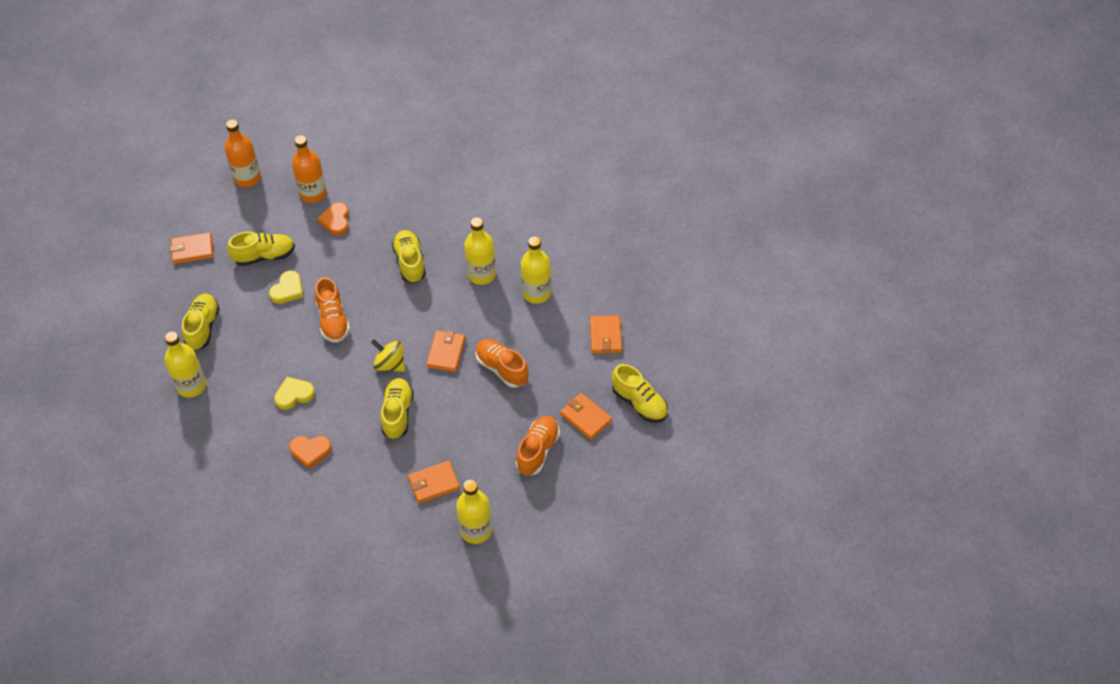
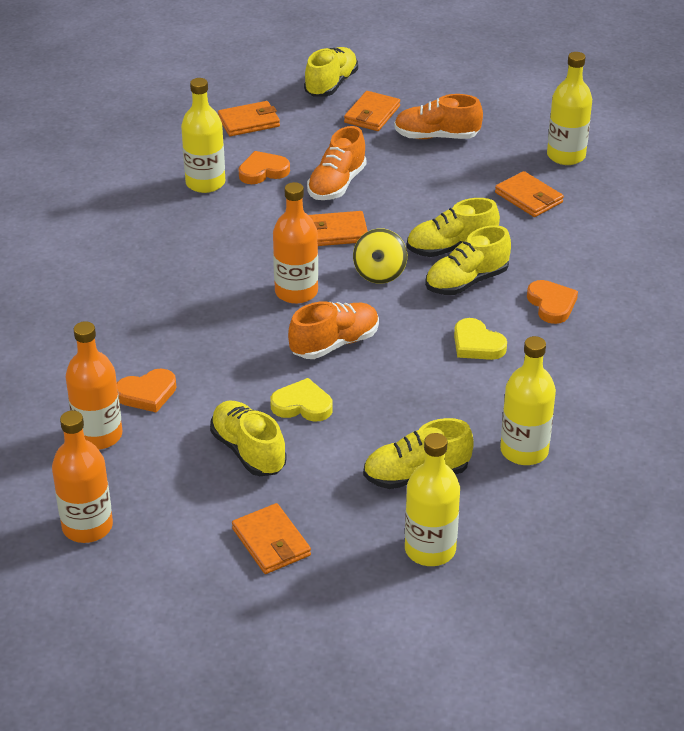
camera: 110 degrees left, 15 degrees down
(393, 314) = (296, 292): none -> orange bottle
(410, 262) = (199, 299): yellow shoe -> yellow shoe (466, 282)
(481, 274) = (193, 232): yellow bottle -> yellow bottle (430, 549)
(537, 329) = (263, 171): none -> orange heart

